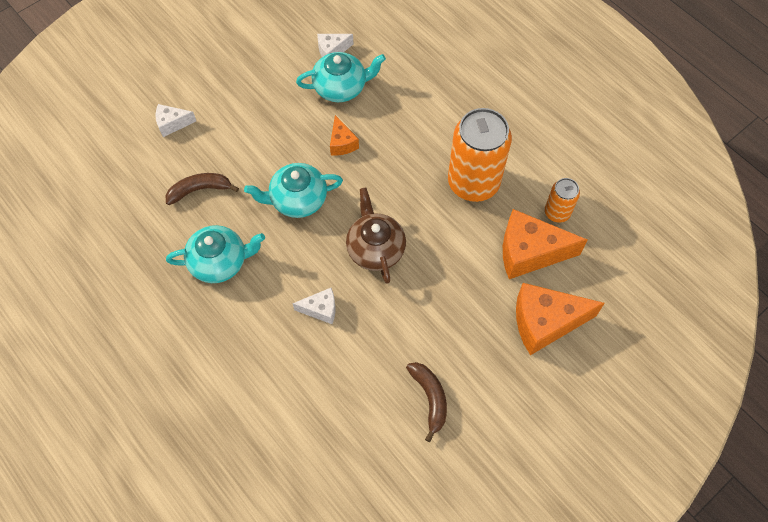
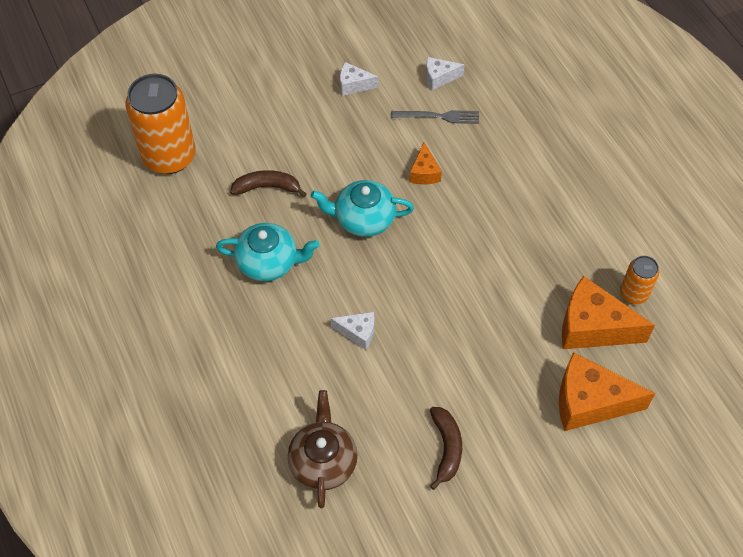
camera: 15 degrees right, 5 degrees down
(172, 124) = (257, 116): white cheese -> white cheese (353, 85)
(341, 87) = (438, 116): turquoise teapot -> grey fork
(375, 248) = (430, 286): brown teapot -> brown teapot (323, 461)
(473, 183) = (552, 243): orange can -> orange can (169, 156)

